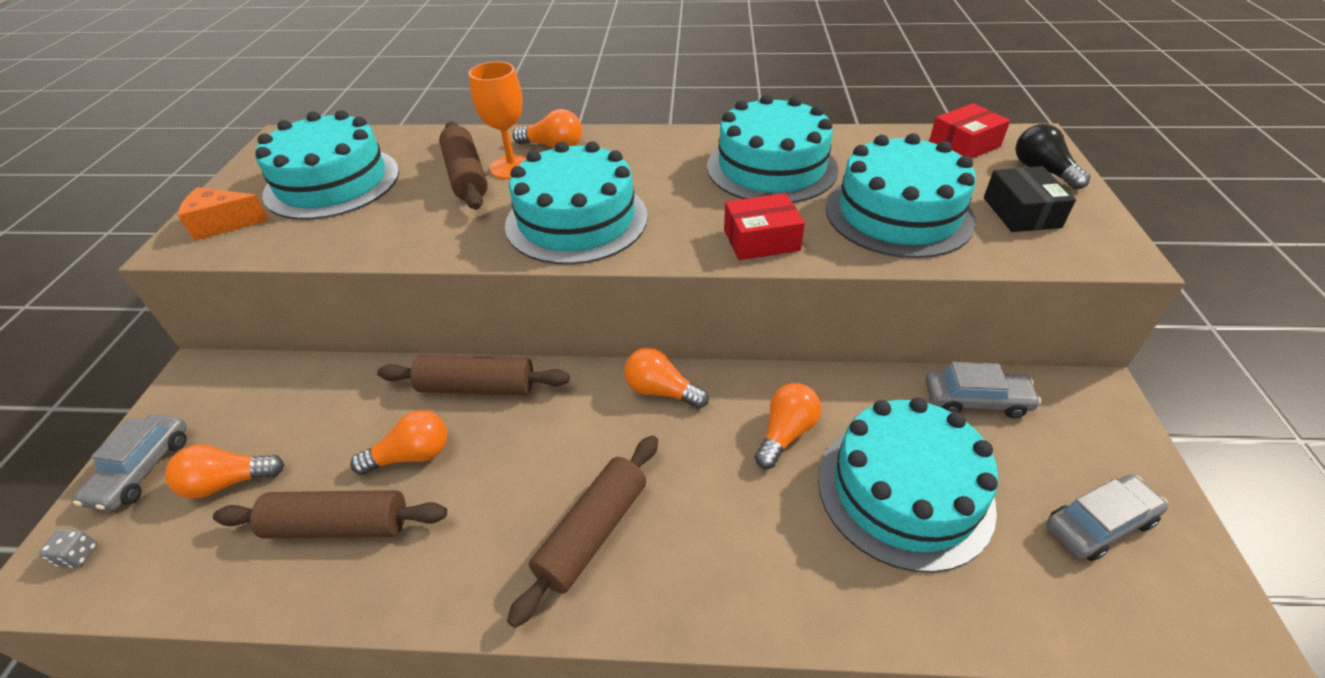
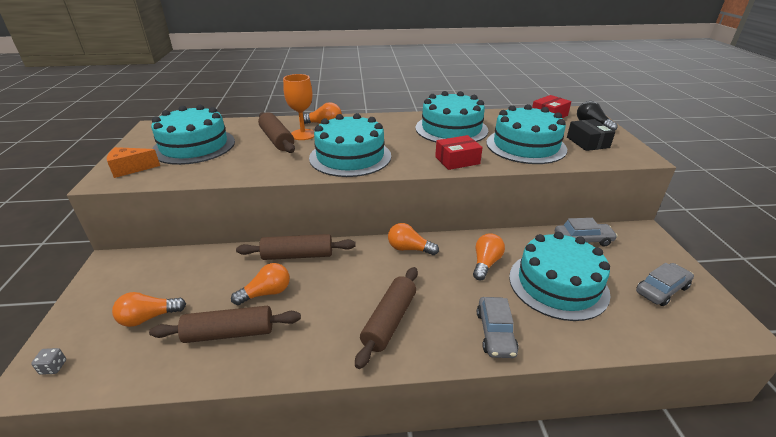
camera: 10 degrees left, 10 degrees down
(142, 469) = (86, 316): grey car -> grey car (495, 333)

